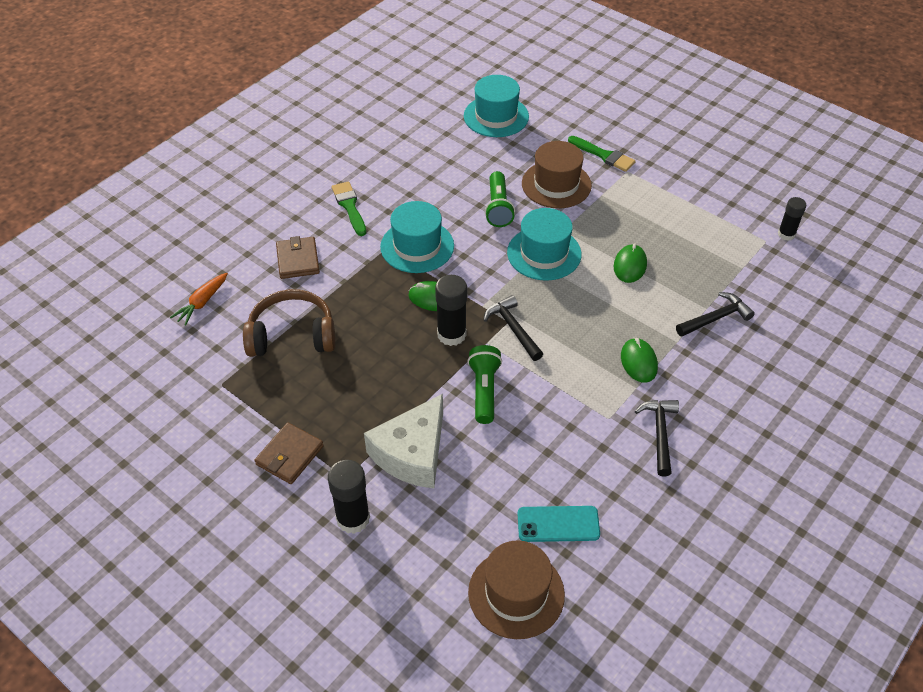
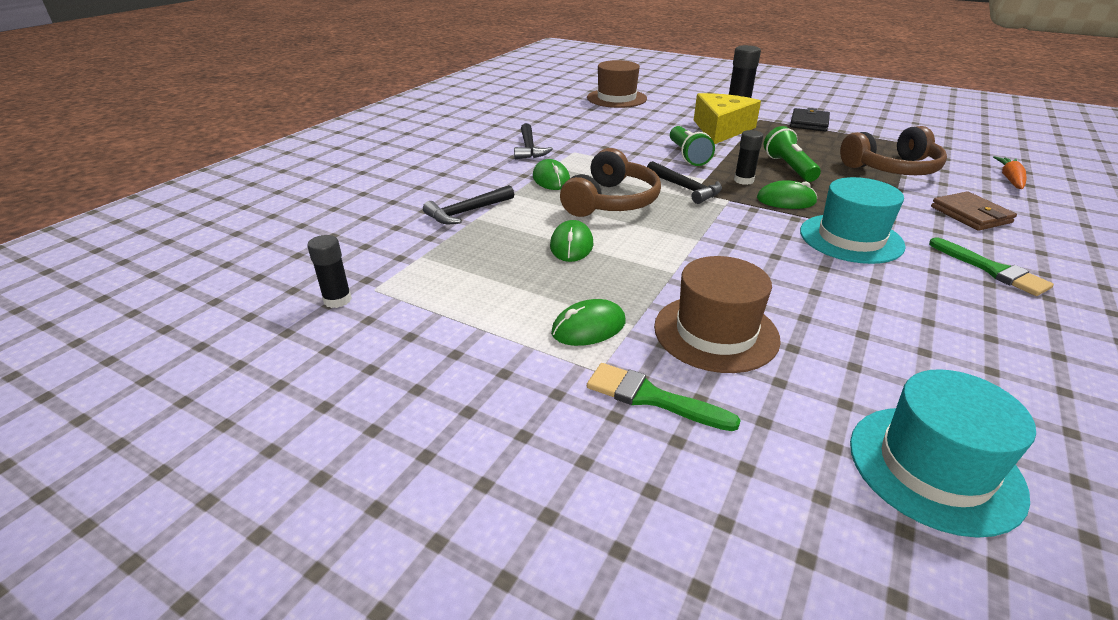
camera: 170 degrees right, 15 degrees down
(290, 455) = (809, 123): brown wallet -> black wallet
(412, 453) = (721, 129): white cheese -> yellow cheese
(451, 334) = (743, 180): black glue stick -> black glue stick, size x0.64
(498, 208) = (784, 289): green flashlight -> green flashlight (789, 167)
(544, 253) = (687, 246): turquoise hat -> none
(558, 524) = (599, 115): turquoise phone -> none
(588, 317) = (611, 201): none -> brown headphones
(628, 196) = (588, 327): none -> green mouse

